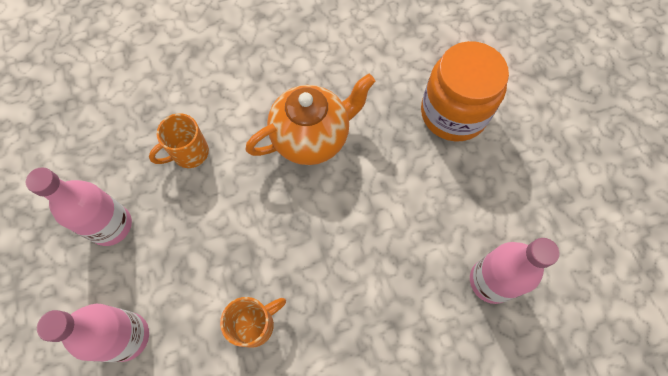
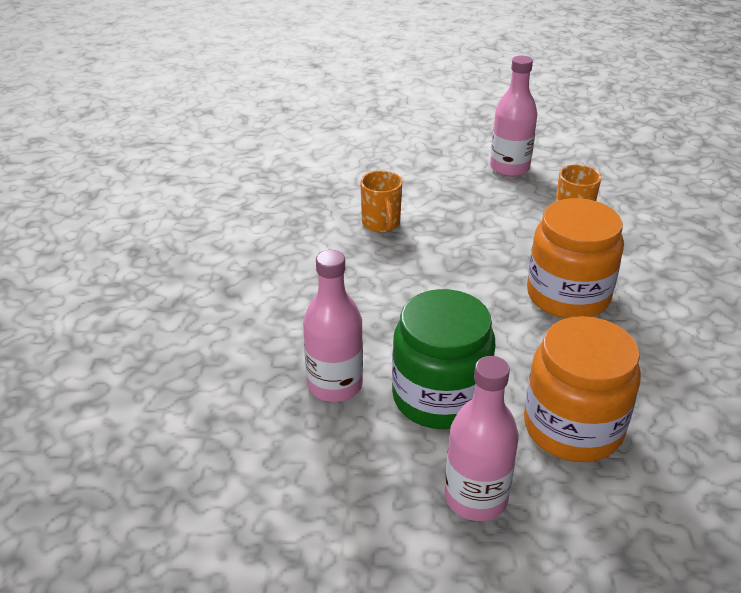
camera: 110 degrees right, 30 degrees down
(126, 336) = (407, 165): pink bottle -> pink bottle (476, 498)
(312, 138) = (568, 295): orange teapot -> orange jar
(466, 201) = (440, 397): none -> green jar

